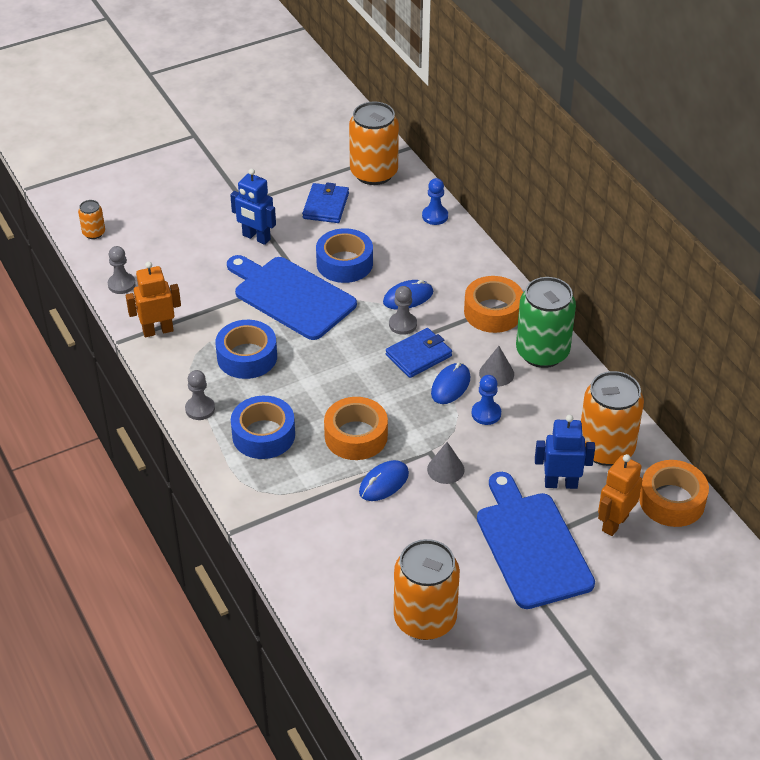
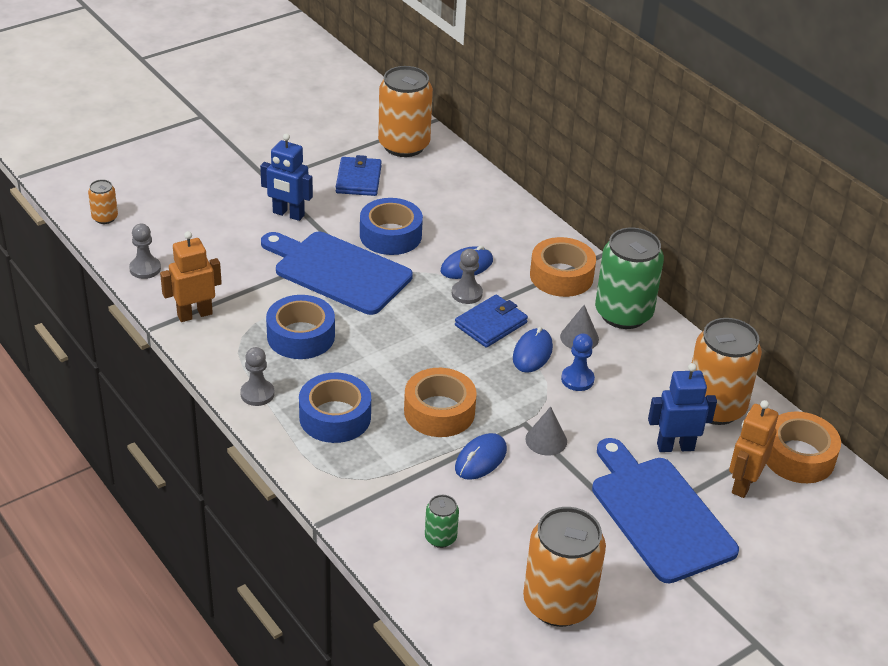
camera: 10 degrees left, 5 degrees down
(334, 552) = (440, 538): none -> green can
(435, 216) = (478, 184): blue pawn -> none

